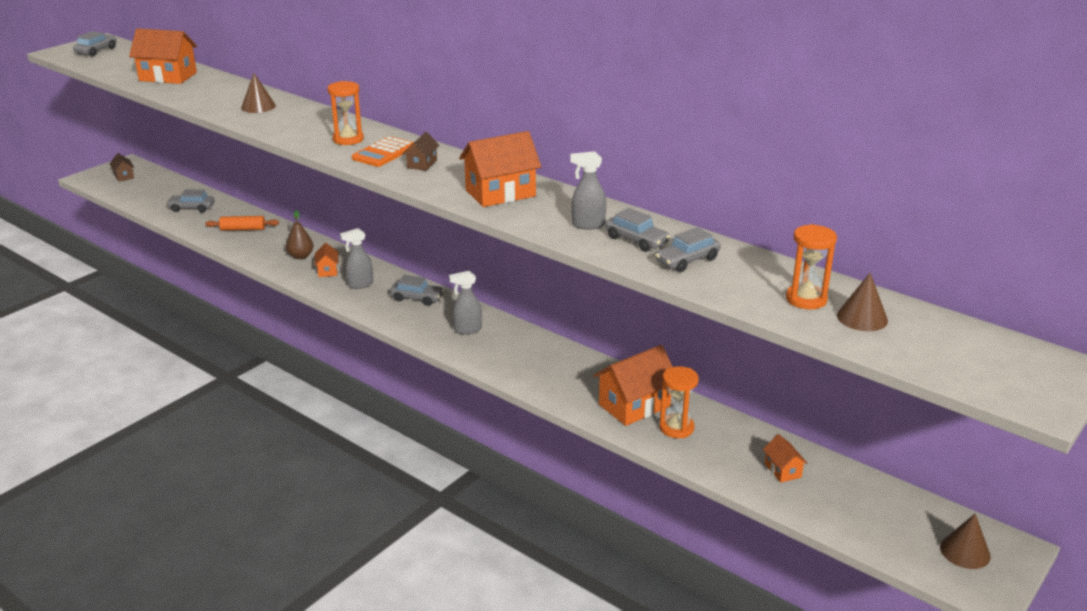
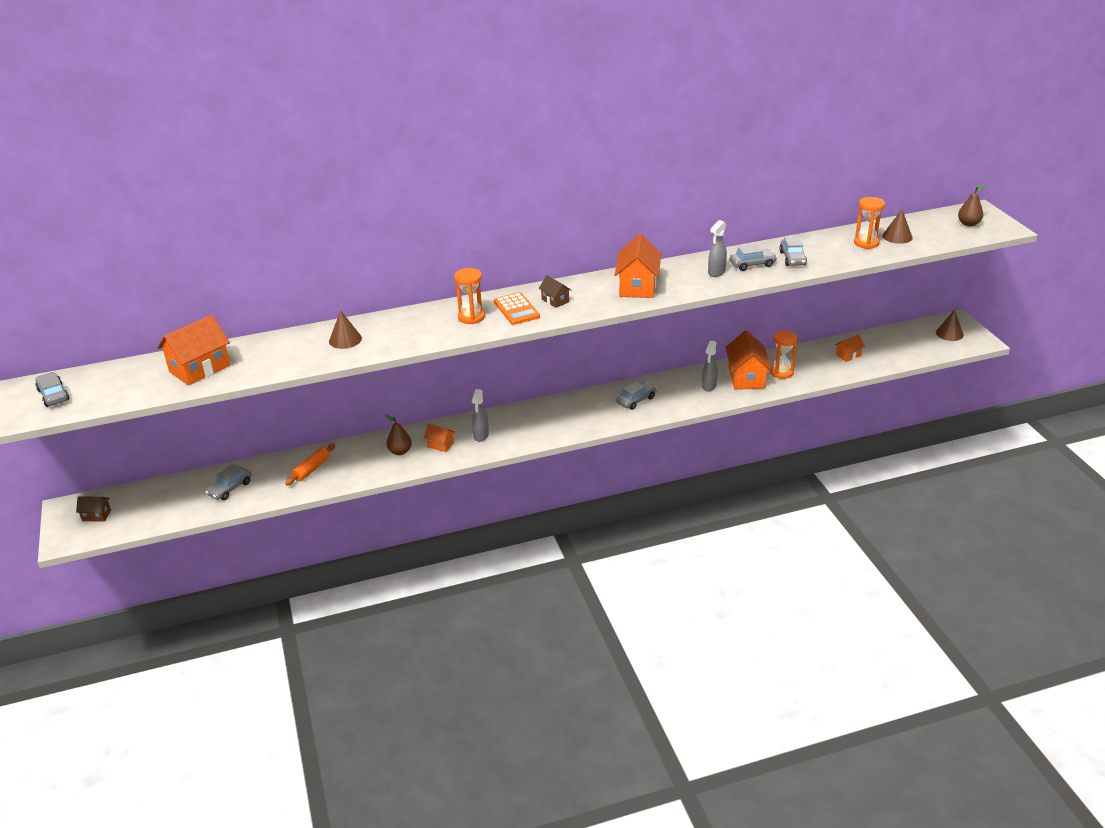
camera: 55 degrees left, 5 degrees up
(417, 298) = (530, 416): grey car -> grey car (636, 400)
(467, 330) = (597, 409): grey spray bottle -> grey spray bottle (709, 386)
(782, 470) = (848, 355): orange house -> orange house turned 45 degrees counterclockwise
(999, 367) = (968, 224): none -> brown pear

